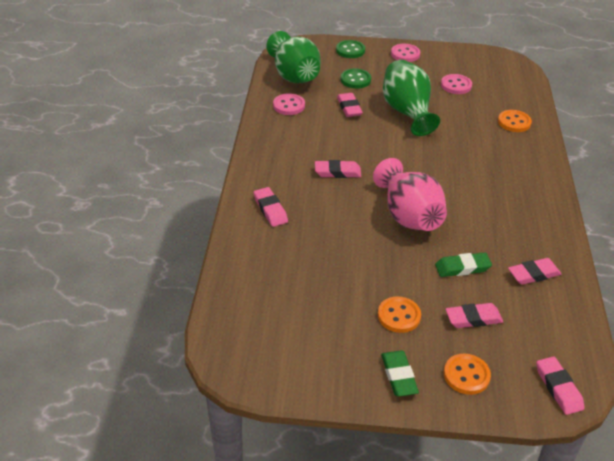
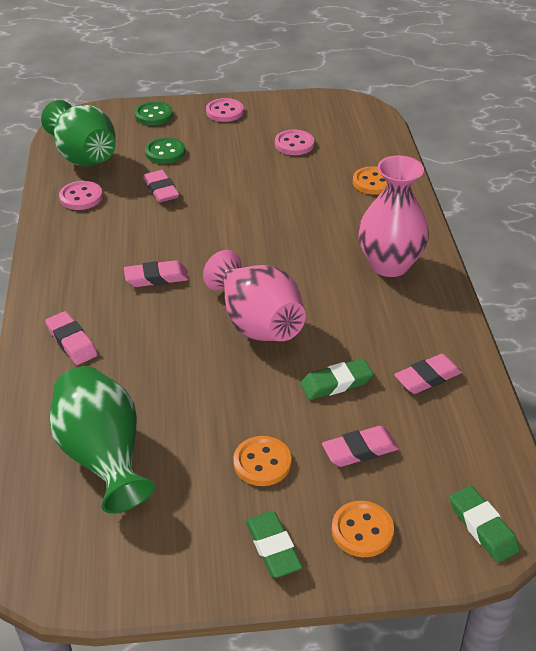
camera: 10 degrees left, 0 degrees up
(407, 112) = (237, 186): green vase -> green vase (103, 456)
(517, 186) = (389, 264): none -> pink vase
(558, 388) = (482, 527): pink eraser -> green eraser

